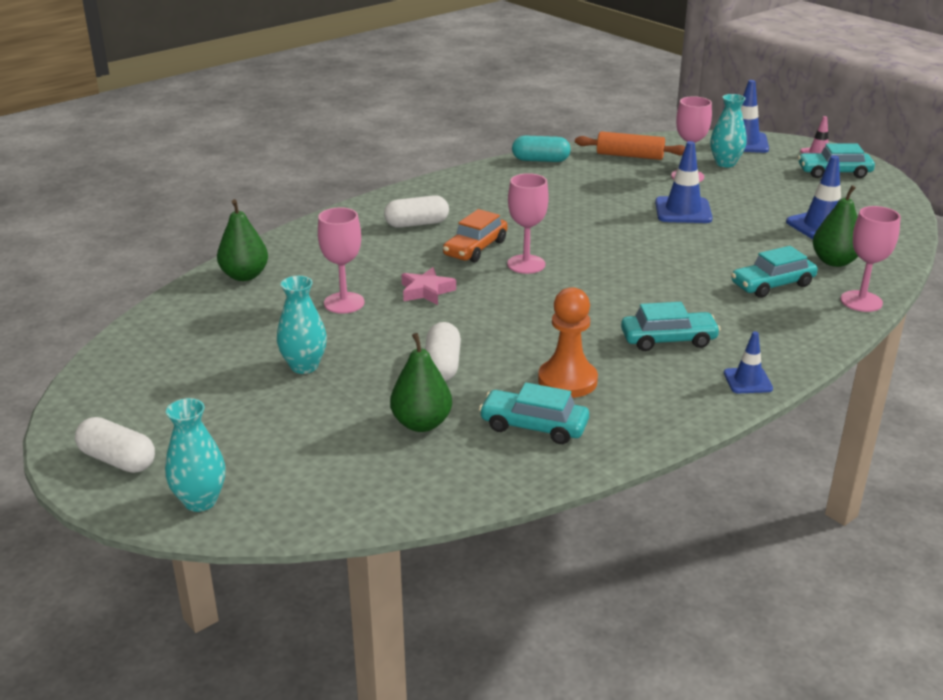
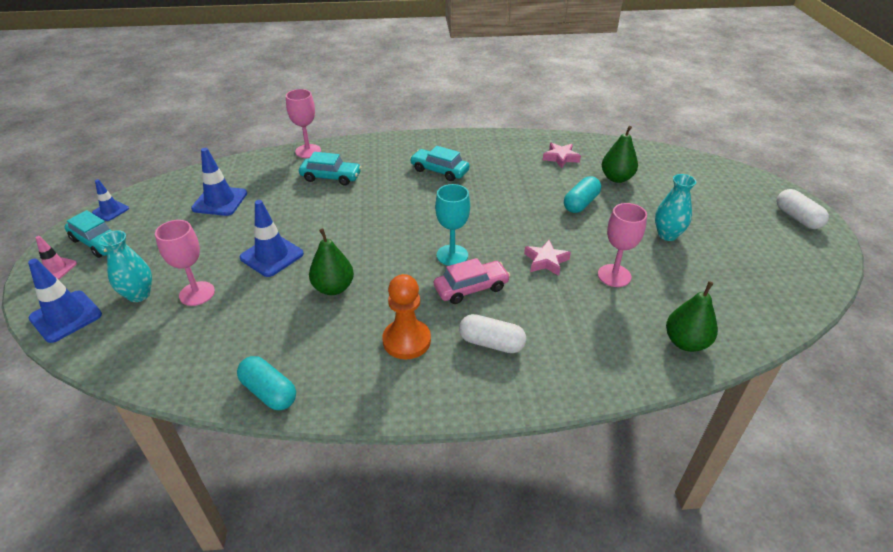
camera: 145 degrees left, 10 degrees up
(200, 501) = (749, 183): turquoise vase -> none
(442, 366) = (581, 203): white capsule -> turquoise capsule
(475, 248) = (471, 288): orange car -> pink car
(526, 264) = (452, 255): pink goblet -> turquoise goblet
(534, 426) = (560, 158): turquoise car -> pink star
(567, 381) = (520, 171): orange pawn -> orange pawn (406, 340)
(629, 156) = (185, 351): orange rolling pin -> none
(747, 381) = (434, 140): blue traffic cone -> blue traffic cone (110, 211)
(834, 261) = (269, 176): green pear -> green pear (333, 288)

